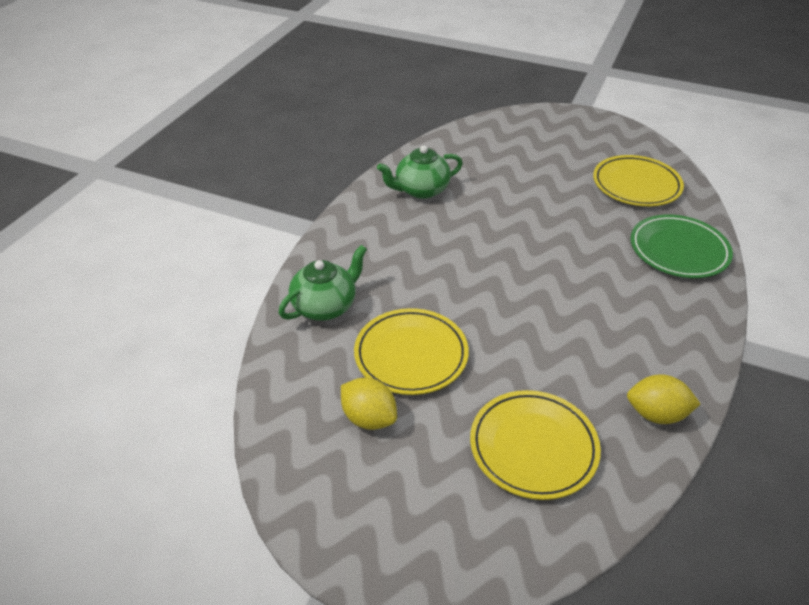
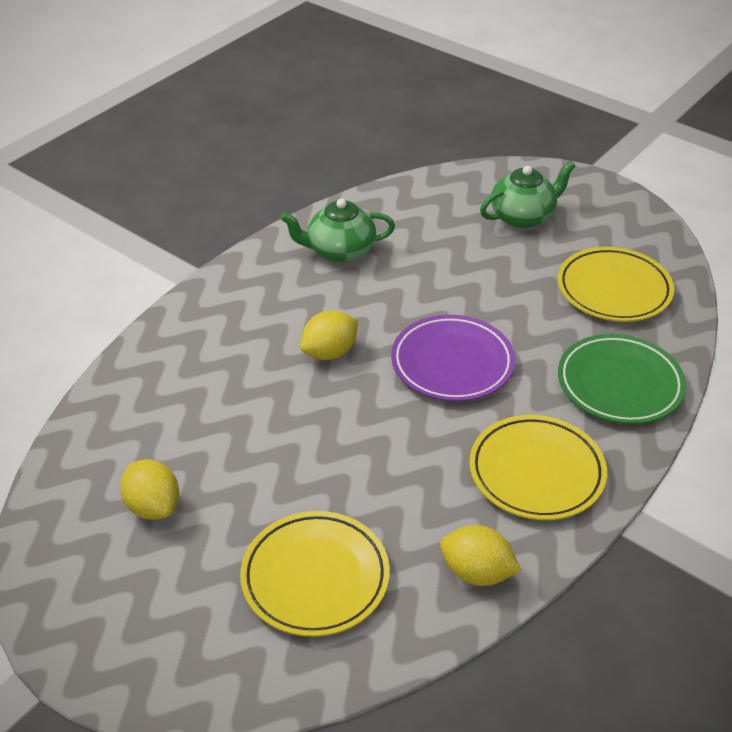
camera: 15 degrees right, 0 degrees up
(325, 306) = (164, 372): green teapot -> green teapot (523, 217)
(411, 355) = (232, 447): yellow plate -> yellow plate (536, 472)
(452, 266) = (330, 352): none -> yellow lemon
(550, 257) = (452, 363): none -> purple plate

